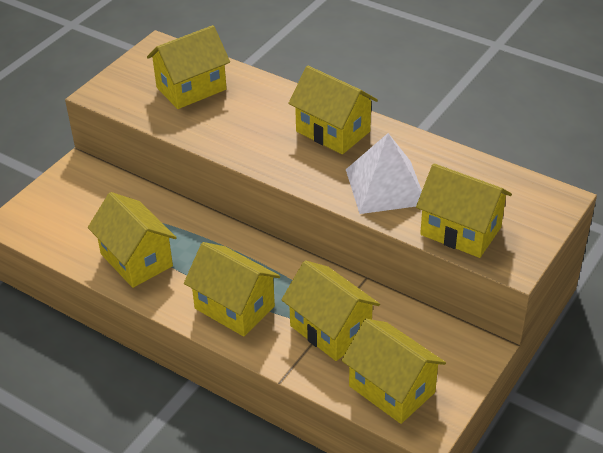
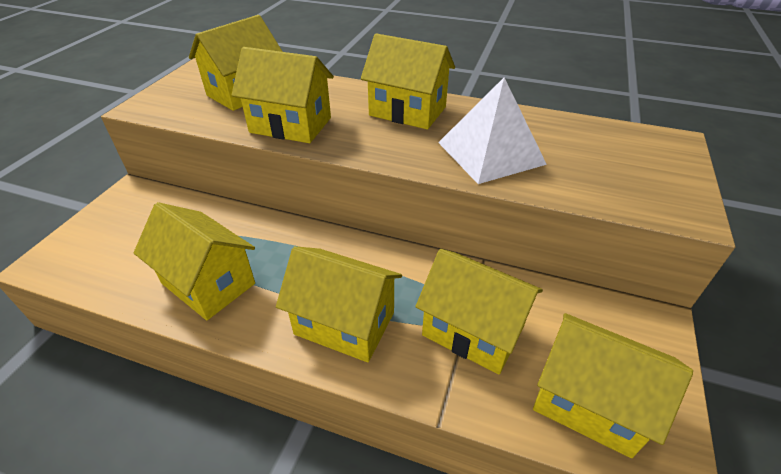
camera: 15 degrees left, 0 degrees up
(460, 231) = (602, 186): yellow house -> yellow house (290, 125)

